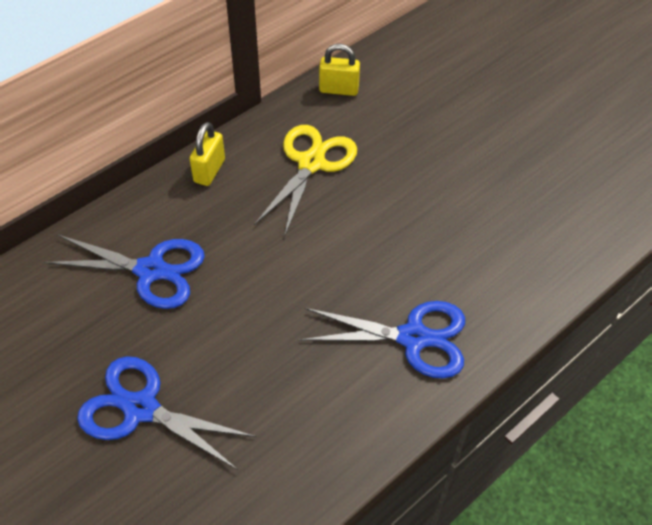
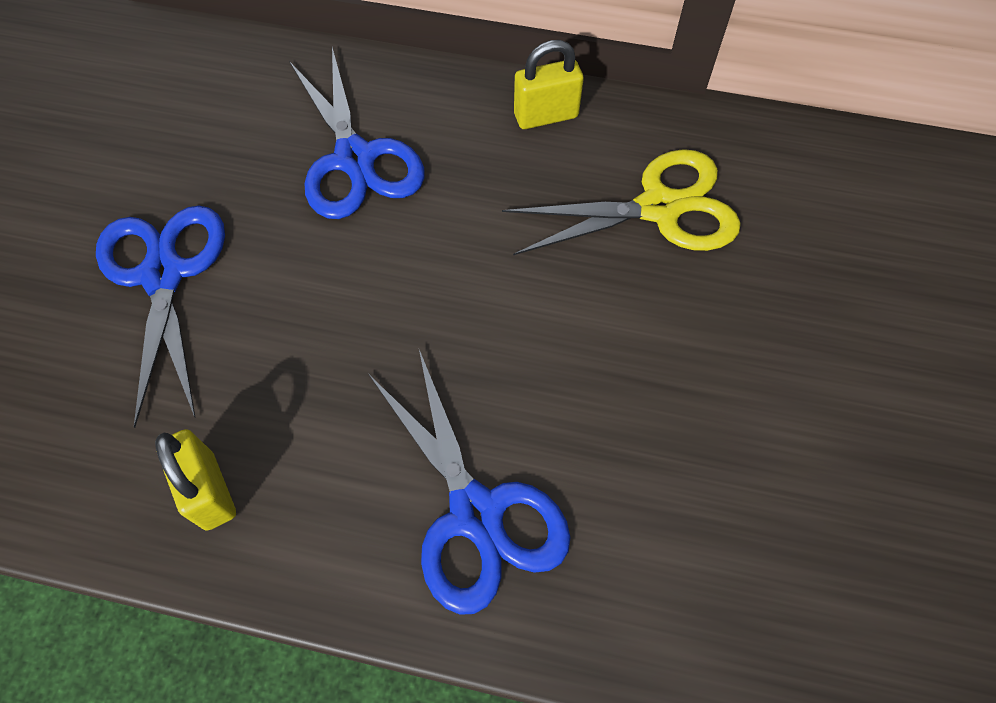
camera: 55 degrees right, 10 degrees up
(339, 89) = (813, 158): yellow padlock -> yellow padlock (210, 491)

